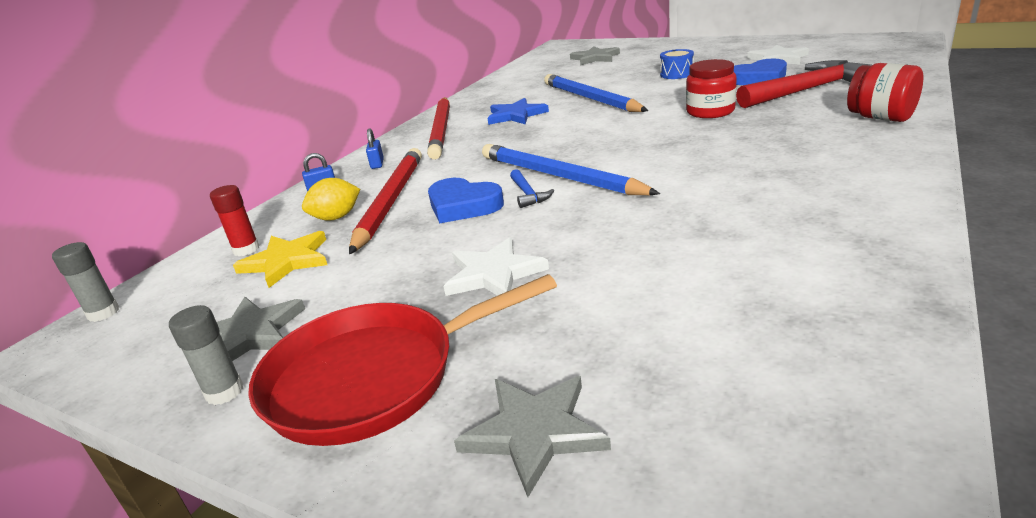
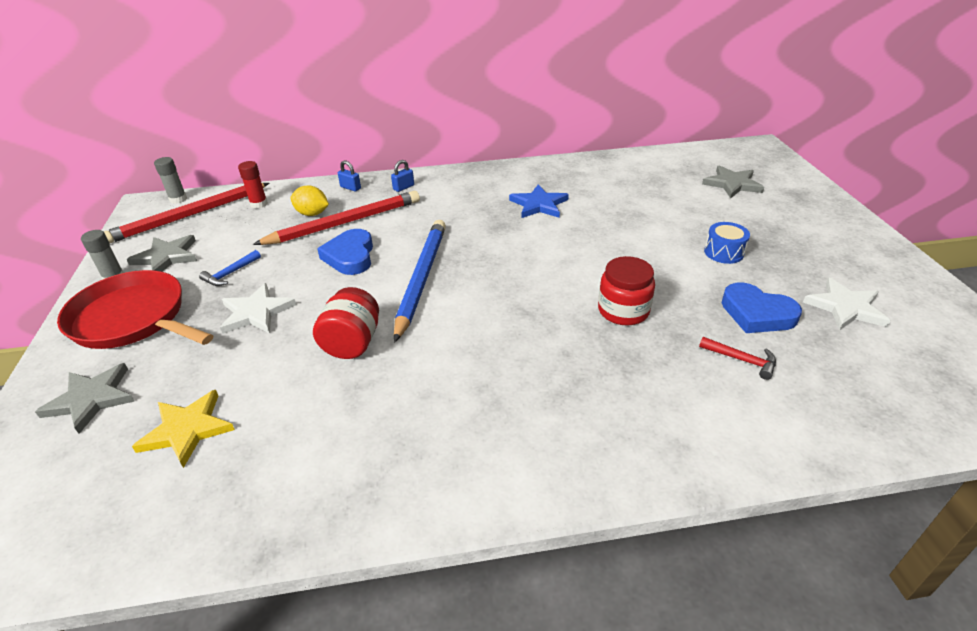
camera: 50 degrees right, 10 degrees up
(286, 261) = (249, 226): yellow star -> yellow star (187, 429)
(441, 130) = (483, 184): red pencil -> red pencil (188, 216)
(528, 194) = (382, 277): blue hammer -> blue hammer (230, 273)
(590, 98) = (608, 227): blue pencil -> none
(806, 90) = (741, 360): red hammer -> red hammer, size x0.44
(881, 117) = (688, 439): red jar -> red jar (352, 343)

